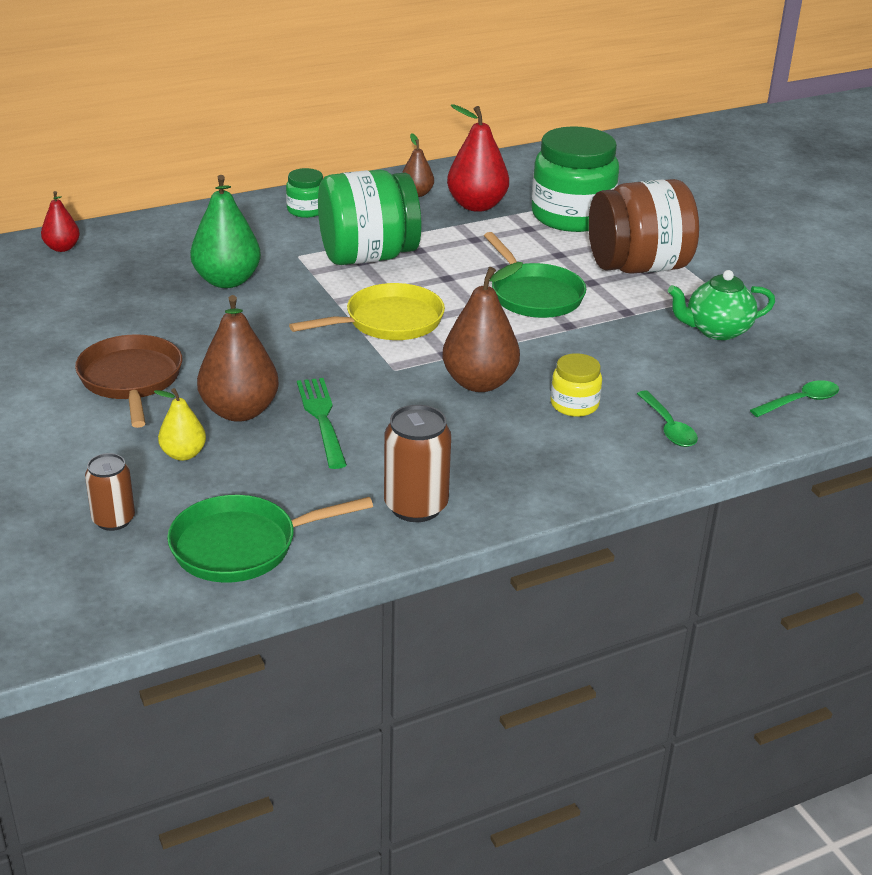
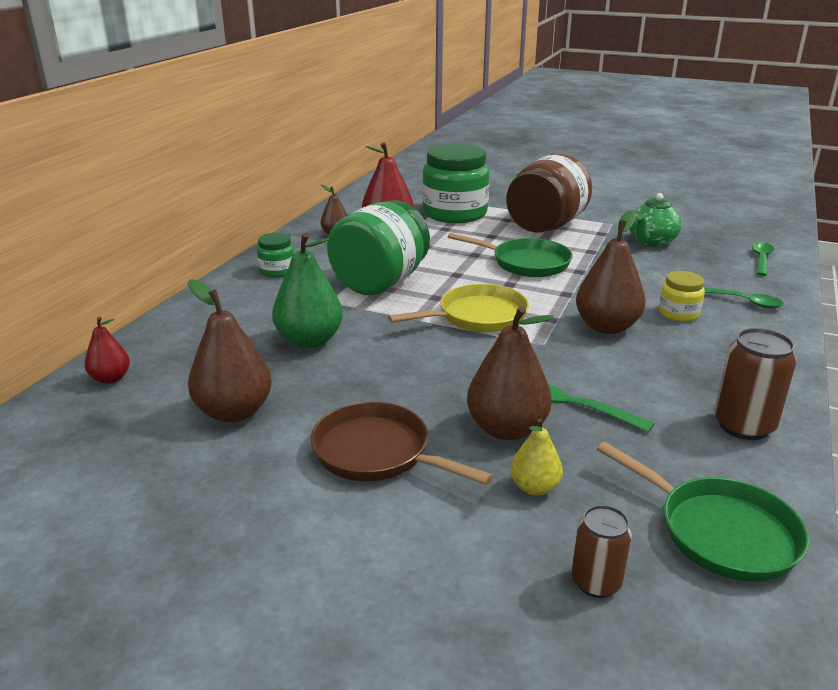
camera: 40 degrees left, 5 degrees down
(95, 308) = (234, 412): none -> brown pear
(242, 546) = (719, 531): green pan -> green pan turned 75 degrees counterclockwise
(388, 322) = (477, 316): yellow pan -> yellow pan turned 45 degrees clockwise

